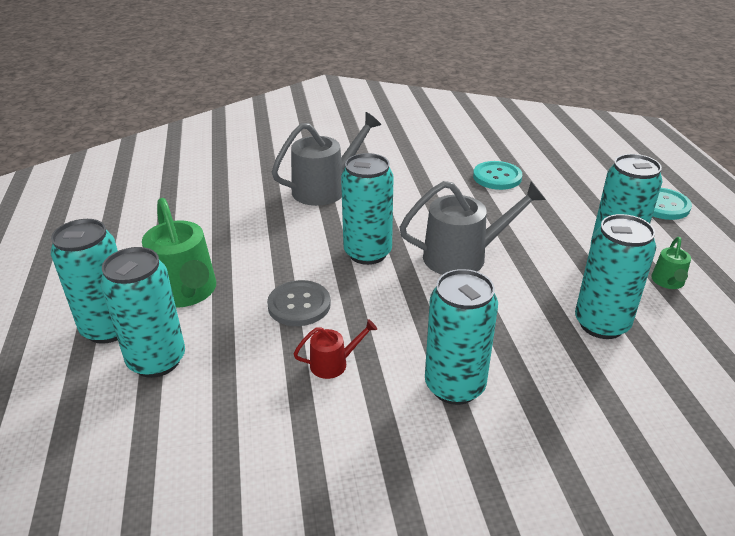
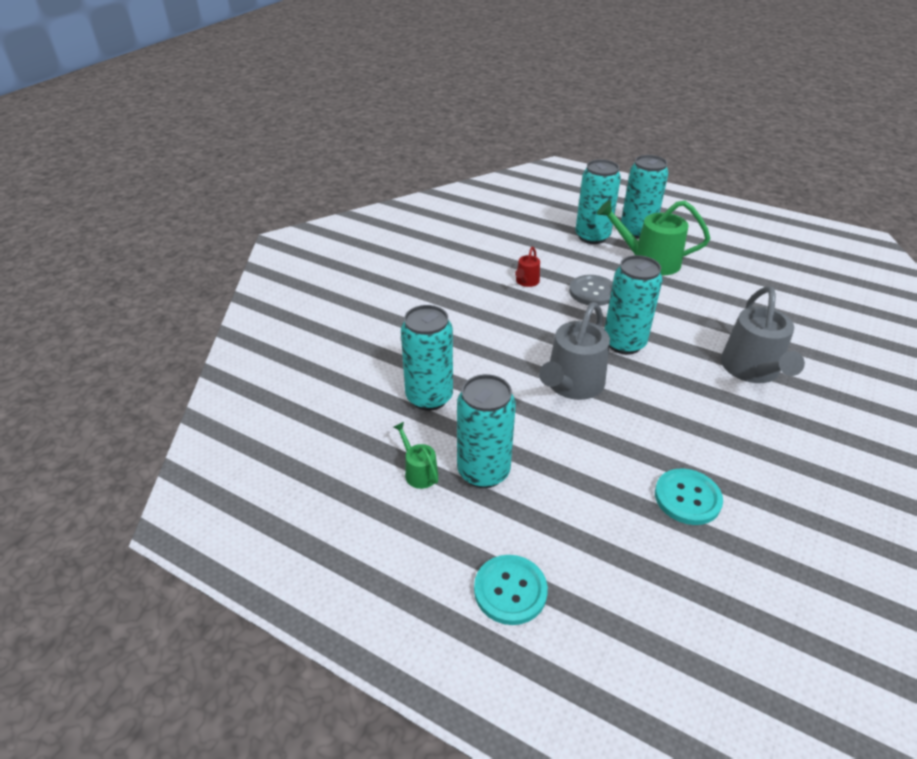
camera: 130 degrees right, 5 degrees up
(454, 386) = (461, 309): turquoise can -> none

